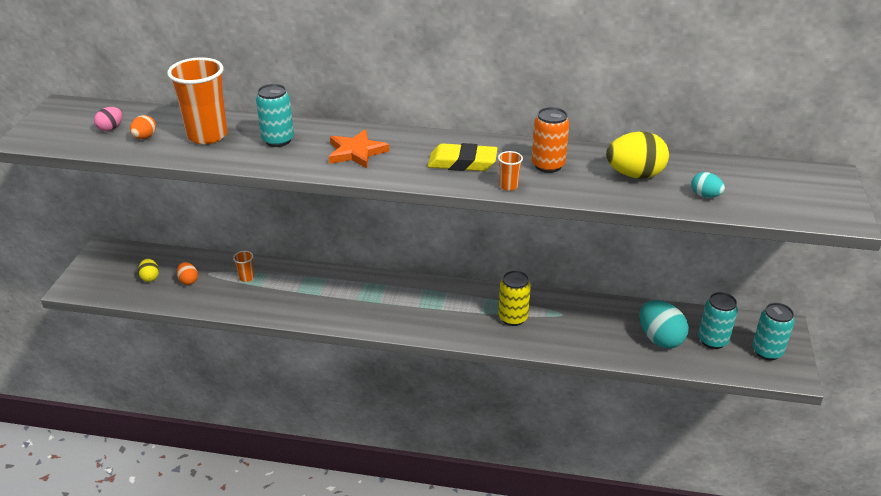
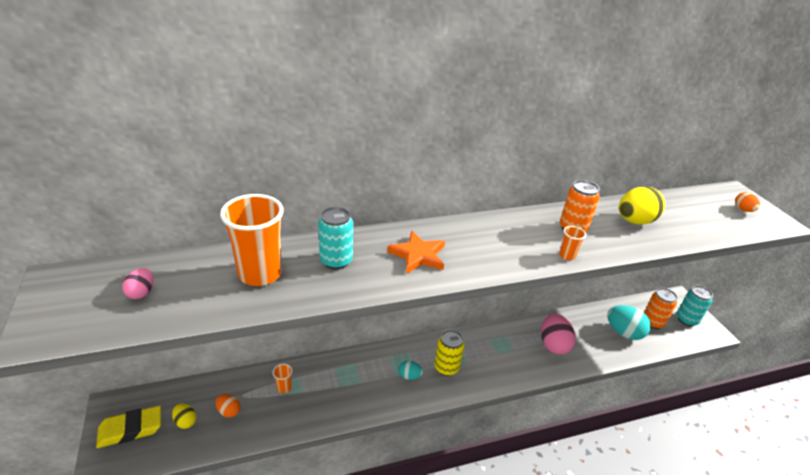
camera: 30 degrees left, 0 degrees up
(145, 137) = (192, 294): orange egg -> orange egg (743, 210)
(462, 163) = (511, 242): yellow eraser -> yellow eraser (130, 429)
(513, 318) = (522, 350): yellow can -> yellow can (446, 367)
(556, 324) = (553, 344): none -> pink egg
(705, 195) = (692, 227): turquoise egg -> turquoise egg (409, 376)
(712, 340) = (652, 322): turquoise can -> orange can

